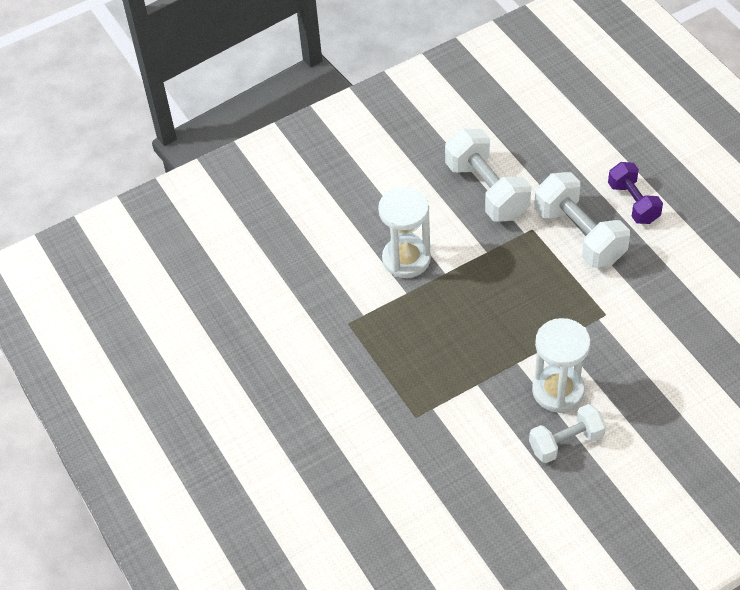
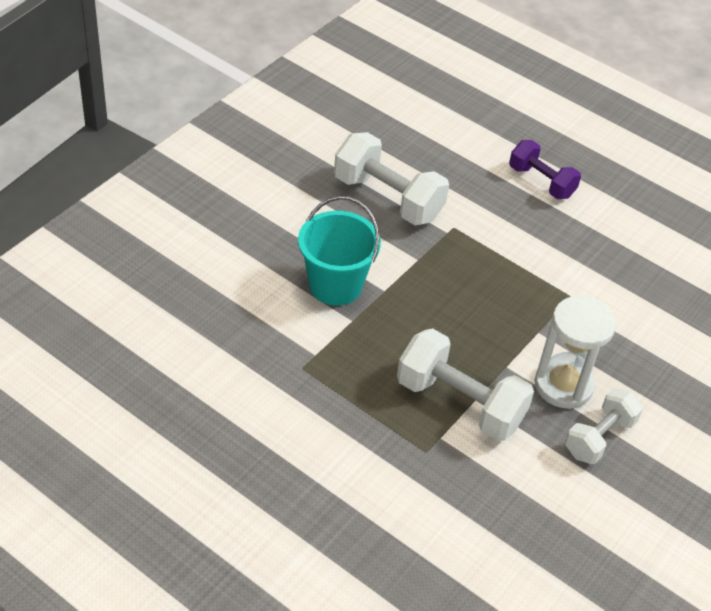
camera: 30 degrees left, 5 degrees down
(406, 259) = (335, 285): white hourglass -> turquoise bucket
(579, 235) = (504, 223): white dumbbell -> white dumbbell (460, 403)

